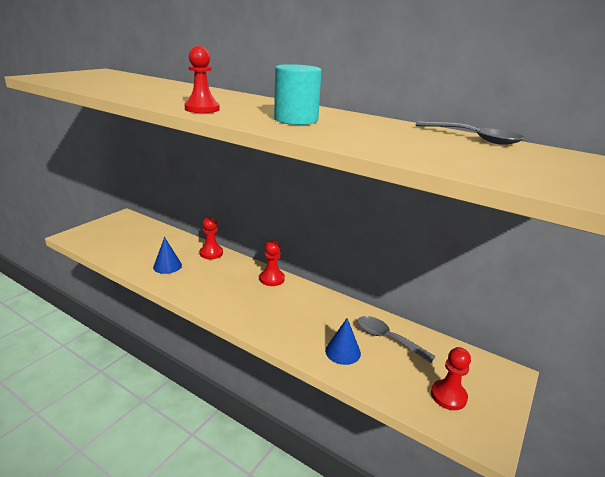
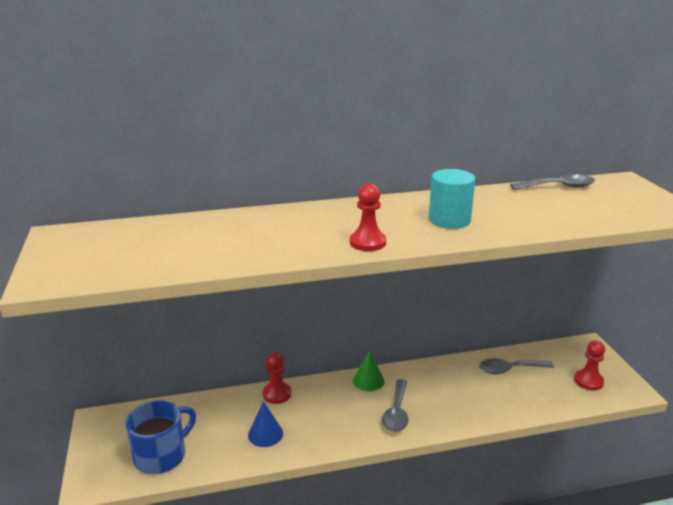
camera: 45 degrees left, 0 degrees up
(113, 244) = (161, 455): none -> blue mug
(252, 305) = (396, 412): none -> grey spoon
(272, 279) = (368, 381): red pawn -> green cone
(343, 352) = (505, 399): blue cone -> none

